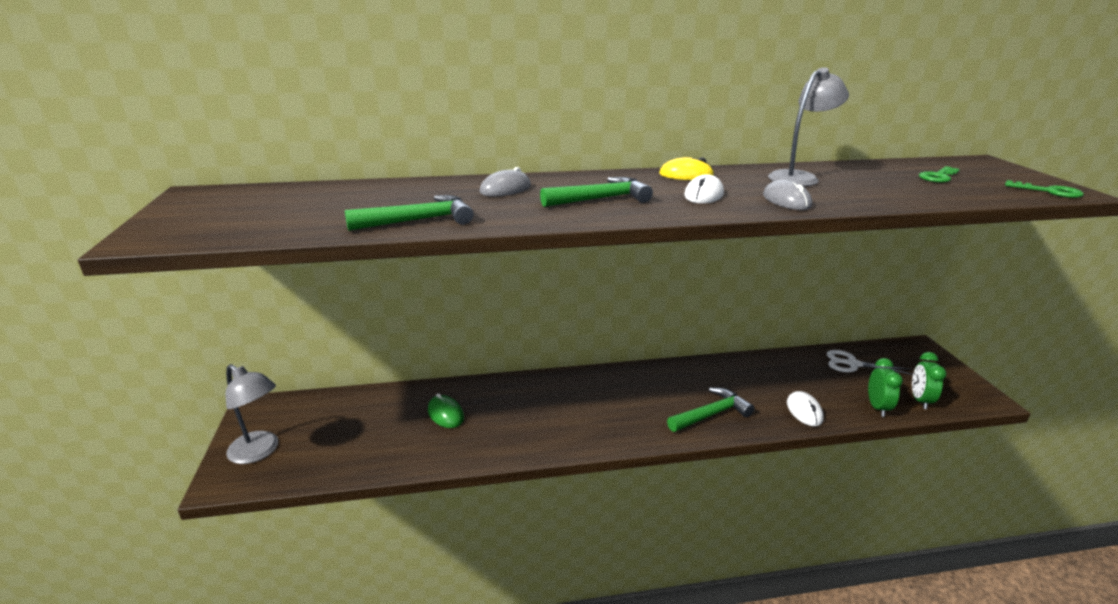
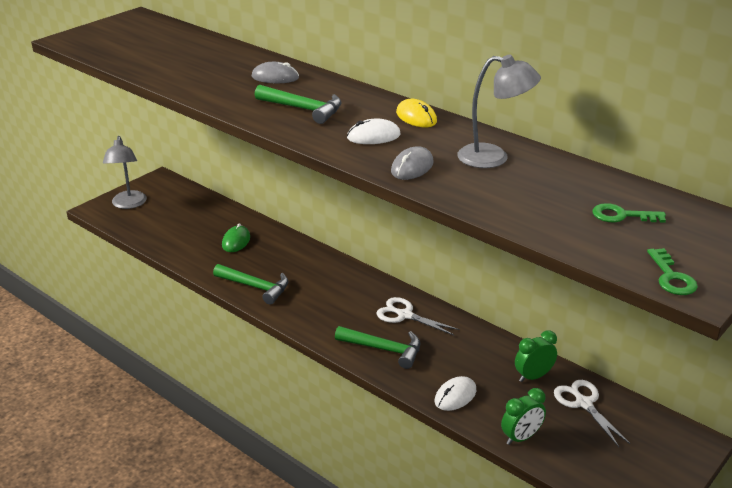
camera: 50 degrees right, 5 degrees up
(419, 220) = (180, 79): green hammer -> green hammer (256, 287)
(674, 382) = (405, 315): none -> white scissors
(920, 400) = (573, 462): green clock -> green clock (533, 376)

